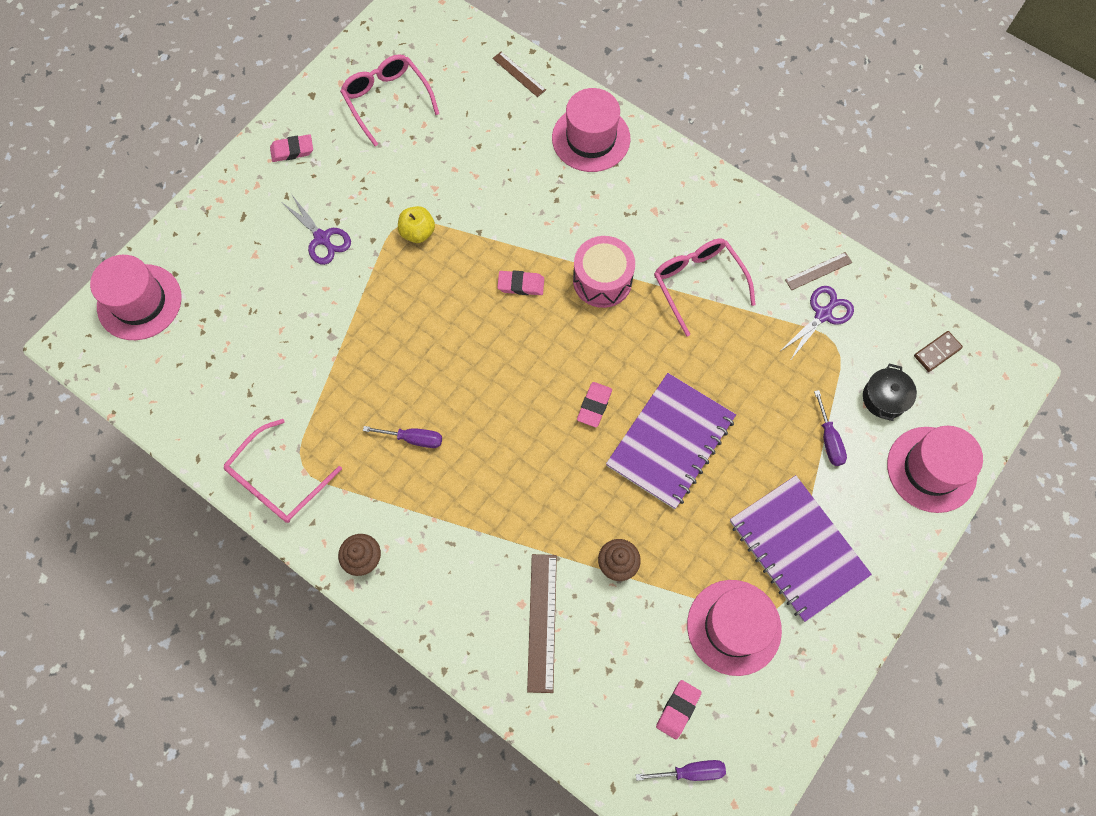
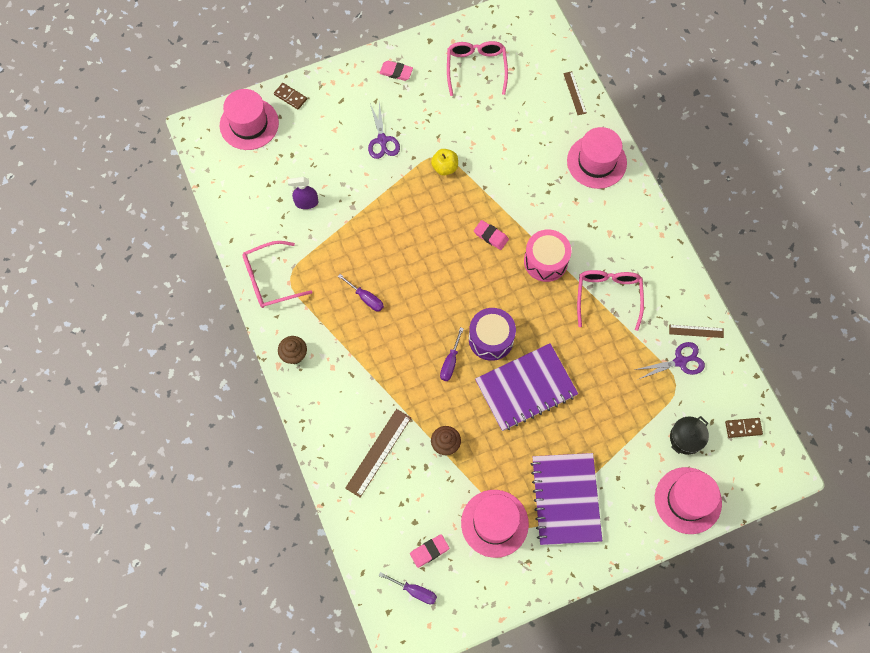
camera: 30 degrees right, 0 degrees up
(175, 243) = (290, 97): none -> brown domino
(270, 361) = (306, 202): none -> purple spray bottle
(594, 405) = (491, 339): pink eraser -> purple drum
(828, 439) = (631, 443): purple screwdriver -> purple screwdriver (450, 362)

